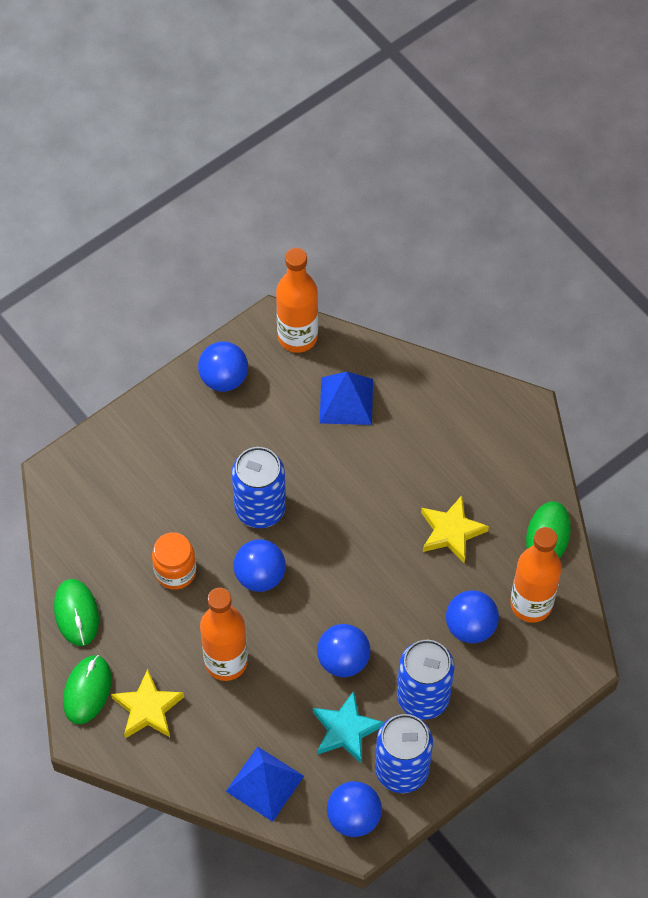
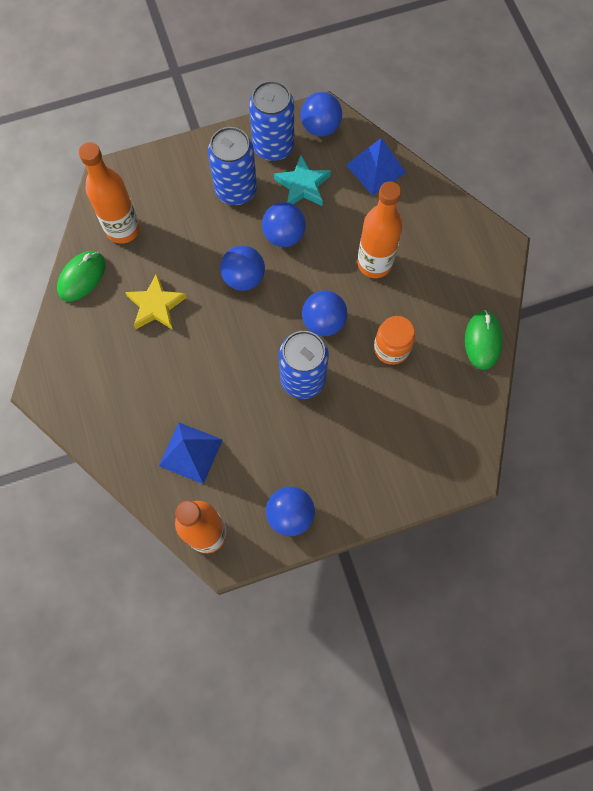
camera: 160 degrees left, 10 degrees up
(87, 690) = (489, 277): green mouse -> none
(148, 708) = (446, 248): yellow star -> none
(470, 626) = (177, 228): blue ball -> blue ball (244, 278)

